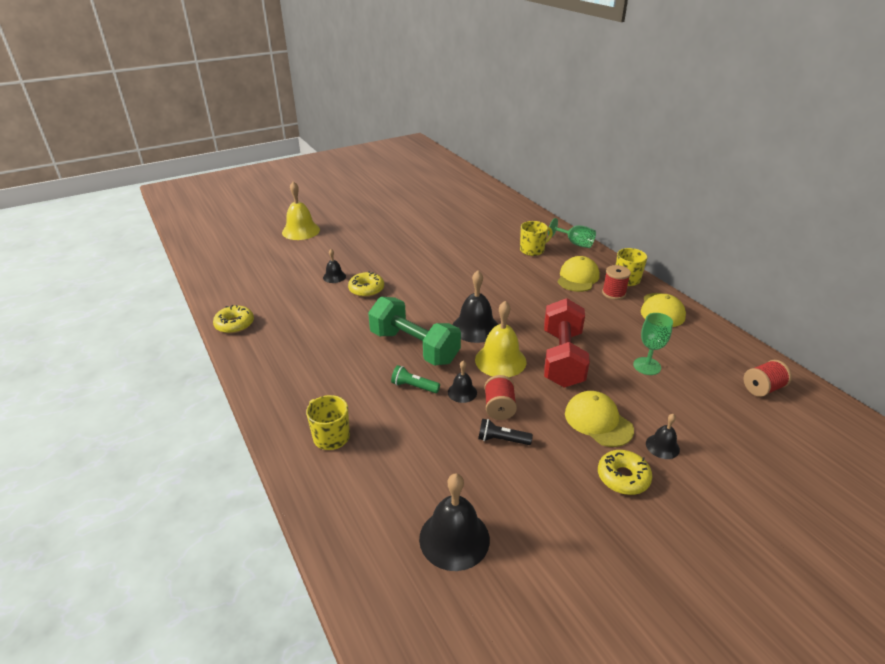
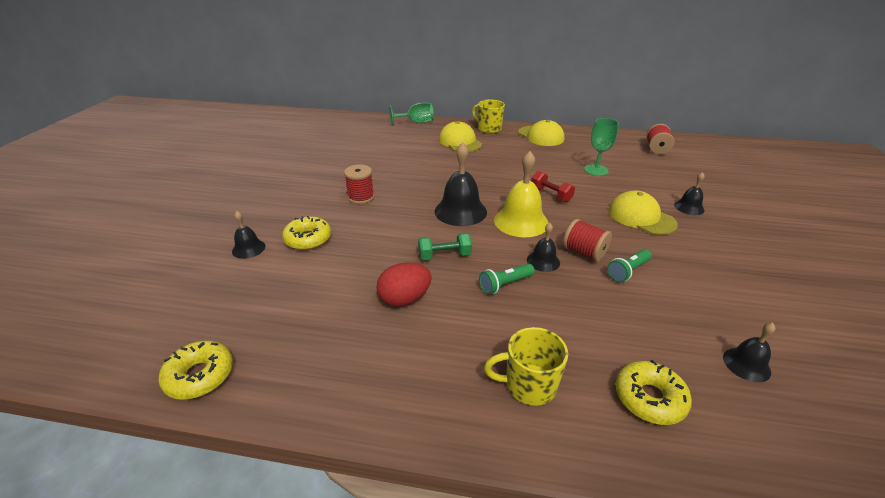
camera: 50 degrees left, 0 degrees up
(301, 231) = (116, 230): yellow bell -> none
(353, 354) = (404, 299): none -> red egg
(414, 347) = (444, 255): green dumbbell -> green dumbbell, size x0.46
(454, 538) = (746, 364): black bell -> black bell, size x0.54
(501, 440) = (628, 271): black flashlight -> green flashlight
(532, 250) = (396, 139): yellow mug -> none
(562, 358) = (551, 195): red dumbbell -> red dumbbell, size x0.46
(598, 421) = (641, 217): yellow cap -> yellow cap turned 45 degrees clockwise
(613, 293) = (498, 140): red spool -> red spool (361, 197)
(623, 477) = (713, 238): yellow donut -> yellow donut (649, 398)

